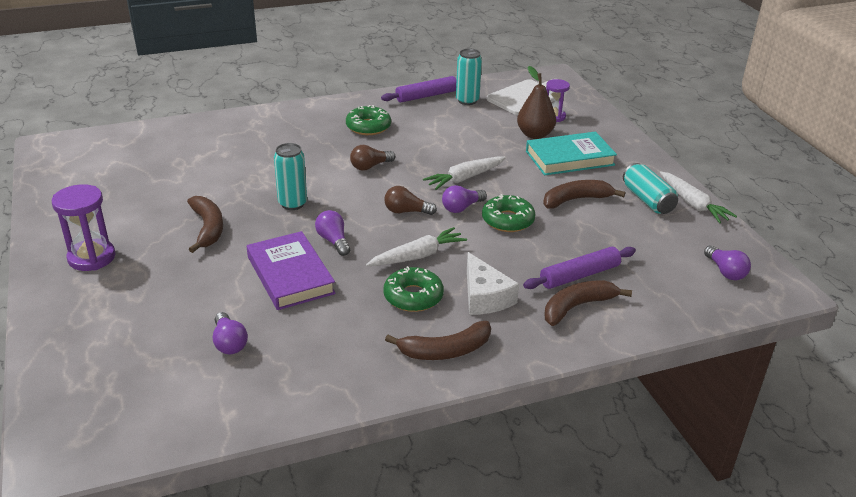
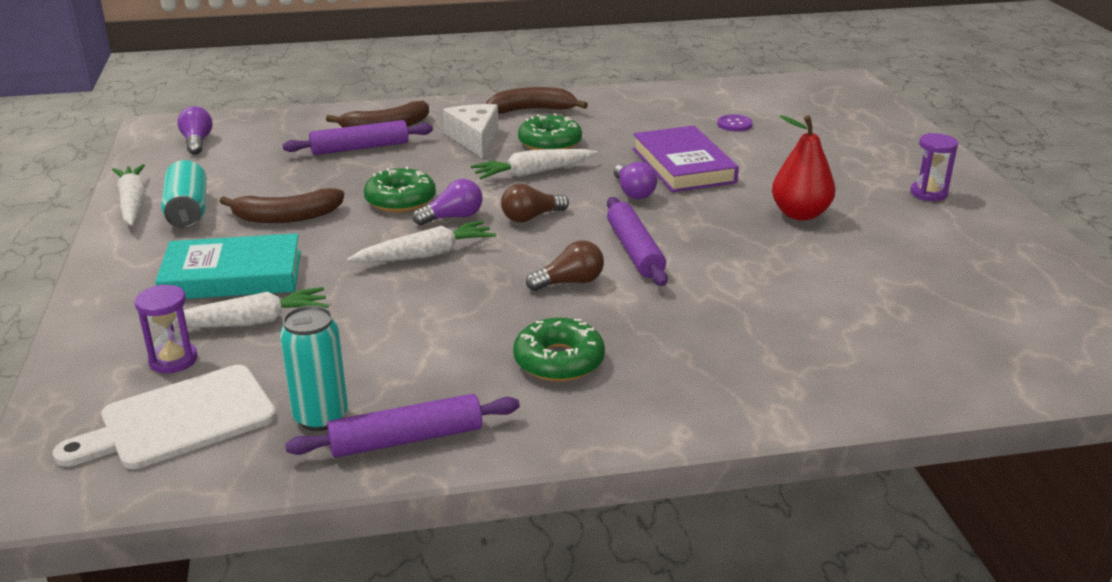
camera: 170 degrees left, 5 degrees down
(92, 257) = (928, 193): purple hourglass -> purple hourglass, size x0.65
(208, 228) = (800, 214): brown banana -> red pear
(229, 343) = (734, 124): purple light bulb -> purple button
(292, 204) = (691, 236): turquoise can -> none
(331, 190) = (634, 250): none -> purple rolling pin
(406, 211) = (531, 217): brown light bulb -> brown light bulb turned 135 degrees clockwise
(535, 135) = (249, 322): brown pear -> white carrot

